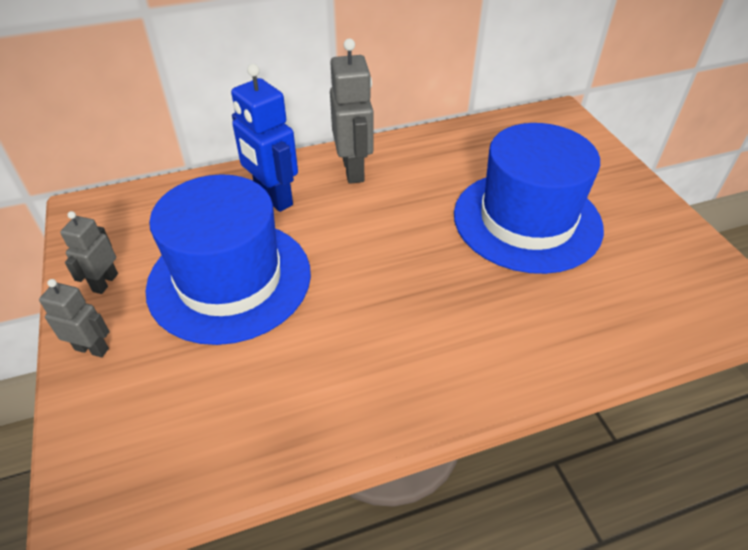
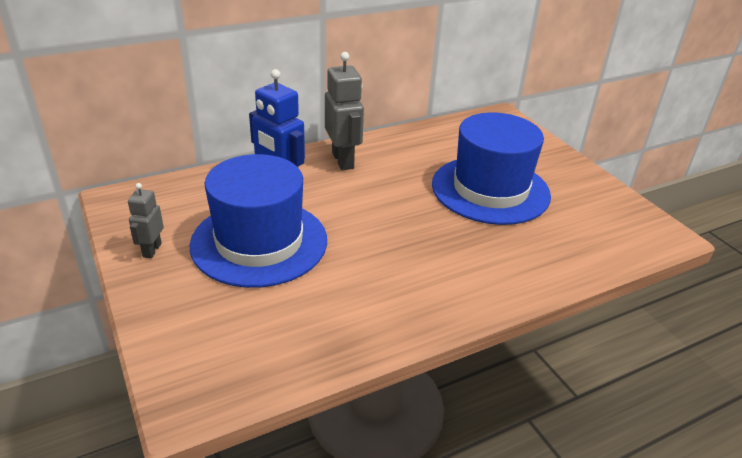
camera: 10 degrees left, 10 degrees down
(92, 349) = (155, 297): grey robot -> none

